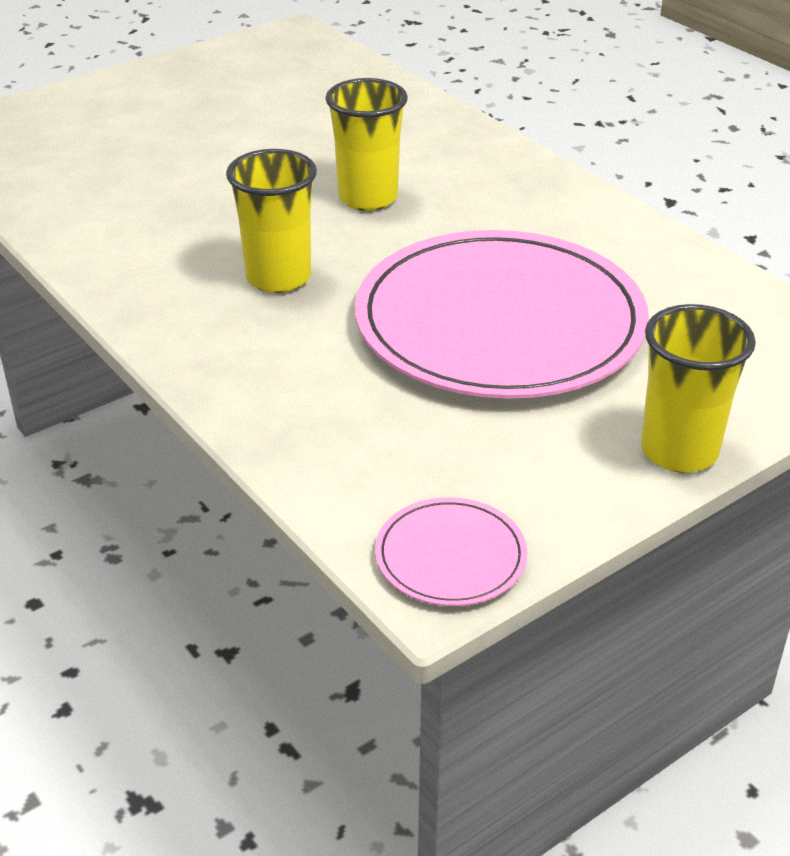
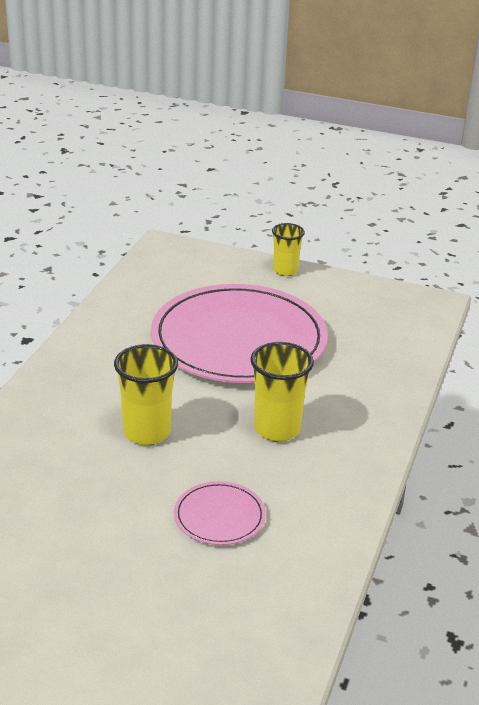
camera: 125 degrees left, 5 degrees down
(450, 556) = (414, 303): pink plate -> pink plate (219, 516)
(679, 451) = (285, 271): yellow cup -> yellow cup, size x0.66

